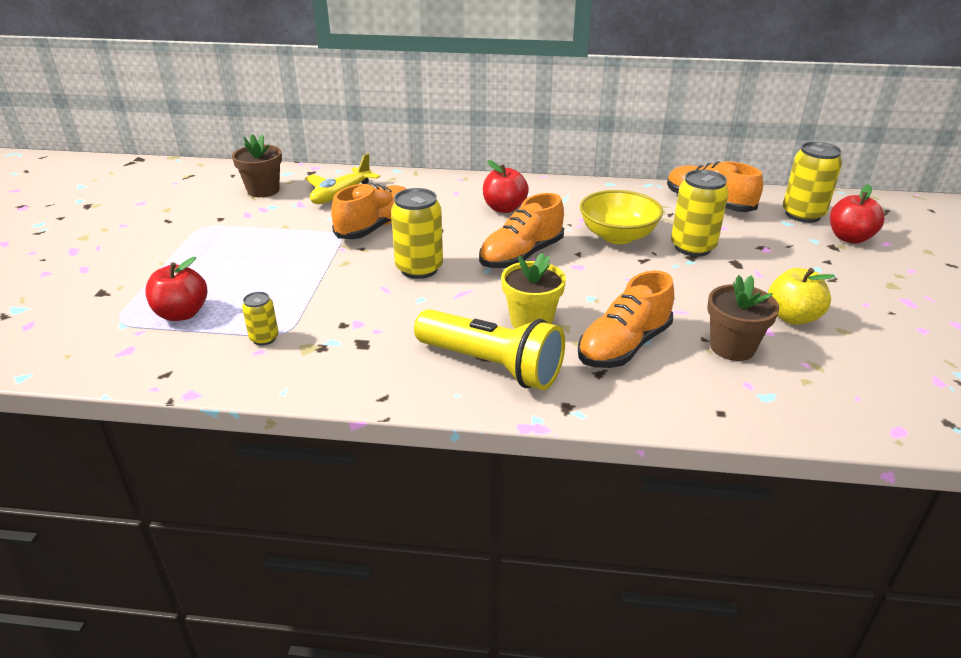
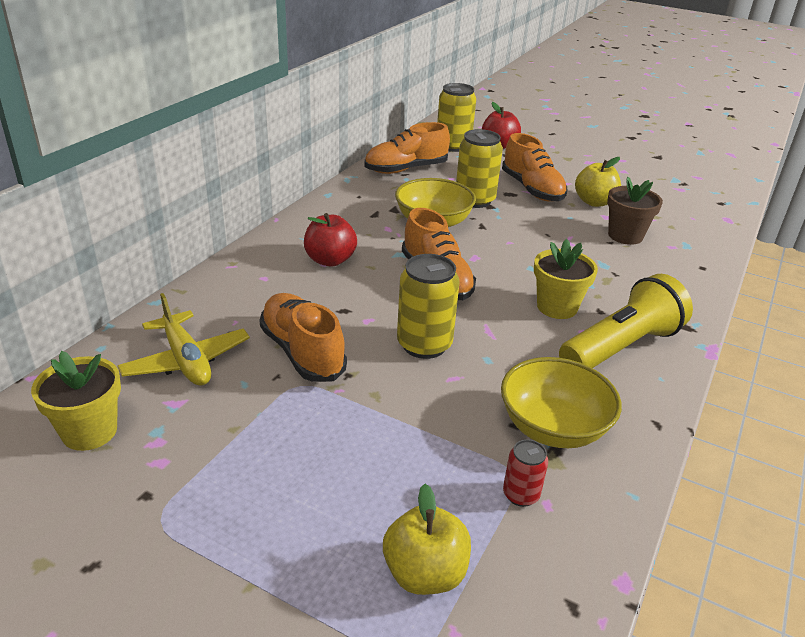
camera: 70 degrees left, 0 degrees up
(182, 314) = (425, 573): red apple -> yellow apple
(263, 190) = (89, 431): brown flower pot -> yellow flower pot
(264, 338) = (521, 495): yellow can -> red can
(347, 342) = (553, 428): none -> yellow bowl
(624, 346) = (610, 276): orange shoe -> orange shoe (532, 189)

